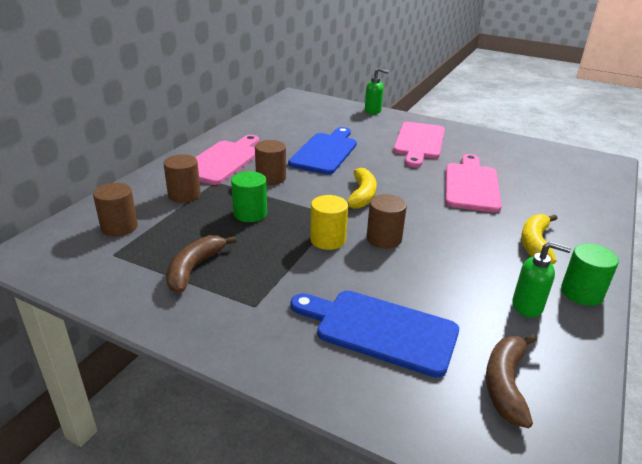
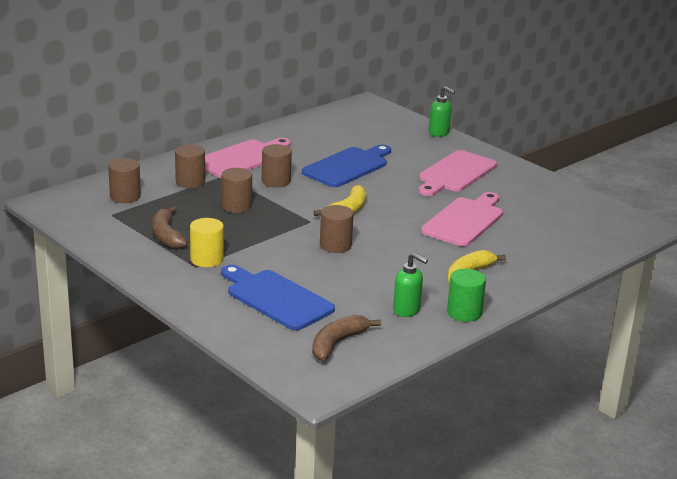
camera: 20 degrees right, 5 degrees down
(194, 268) = (166, 235): brown banana -> brown banana turned 60 degrees counterclockwise
(250, 213) = (236, 206): green cylinder -> brown cylinder
(328, 240) = (286, 237): yellow cylinder -> yellow cylinder (207, 259)

